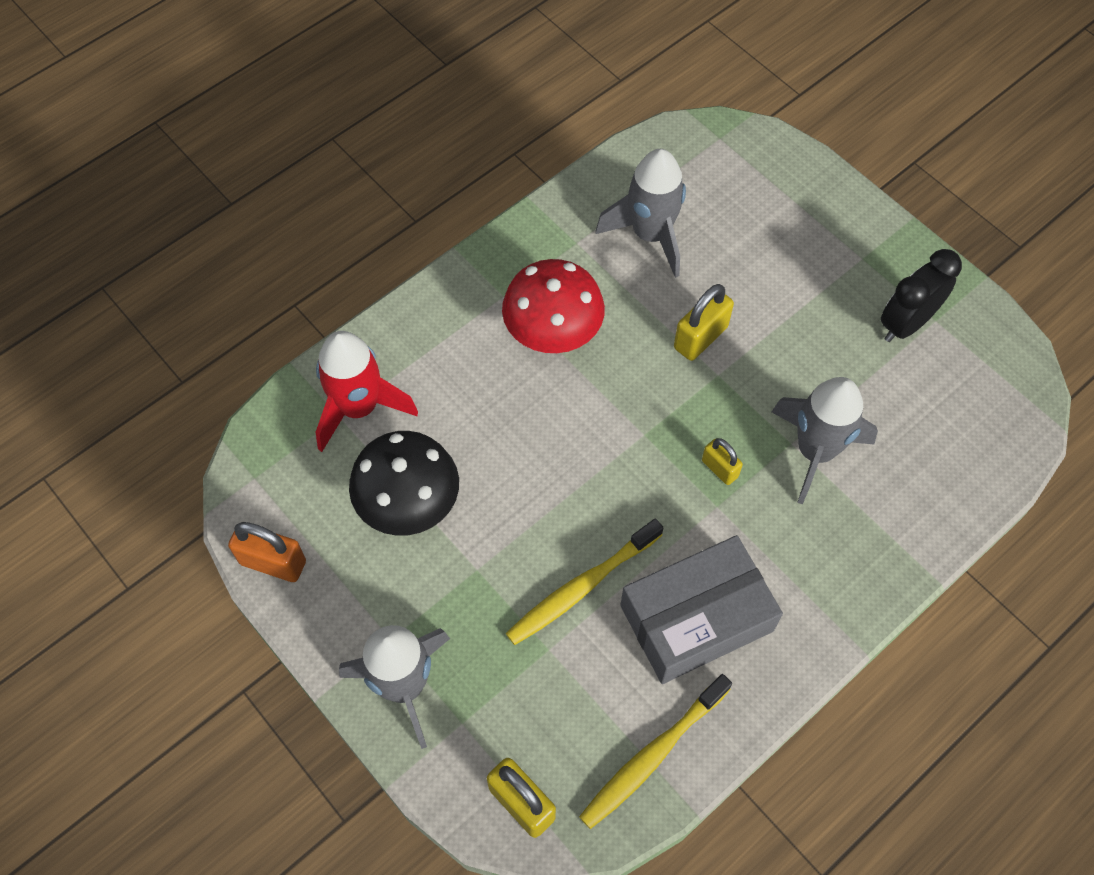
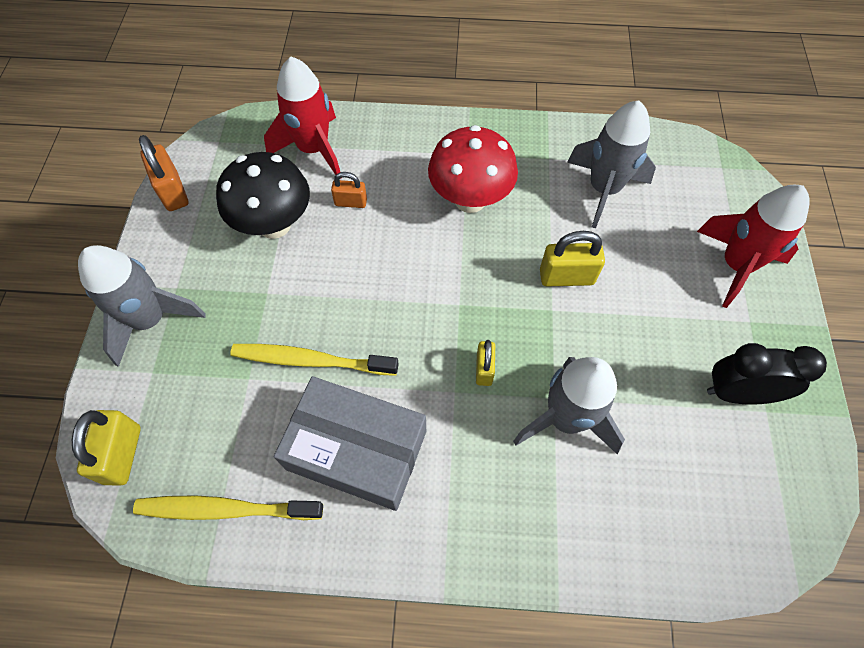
camera: 45 degrees right, 0 degrees up
(453, 427) = (351, 202): none -> orange padlock
(810, 219) = (736, 265): none -> red rocket

